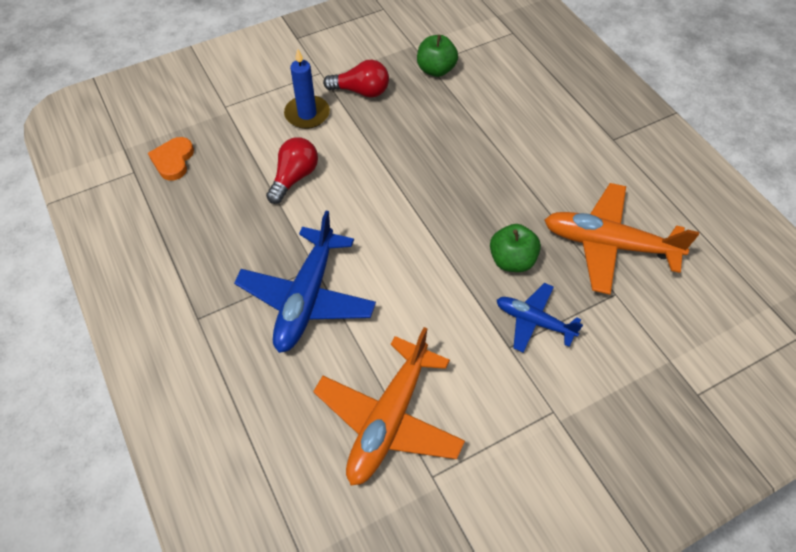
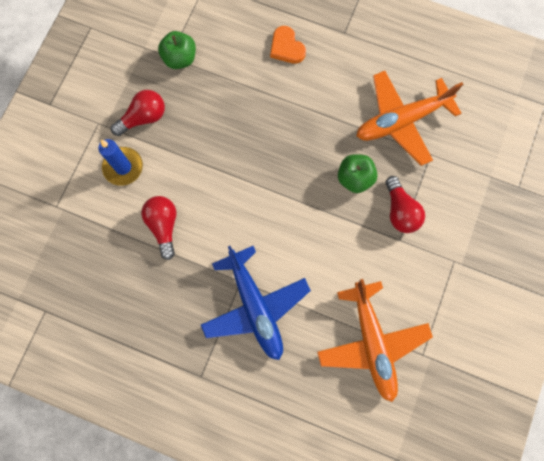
camera: 40 degrees left, 20 degrees up
(173, 160) = (64, 280): orange heart -> orange heart (286, 47)
(534, 321) = (400, 211): blue plane -> red light bulb

